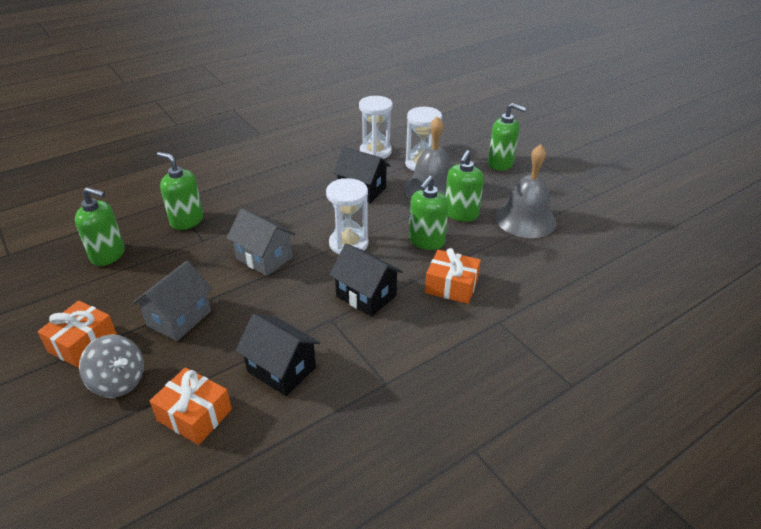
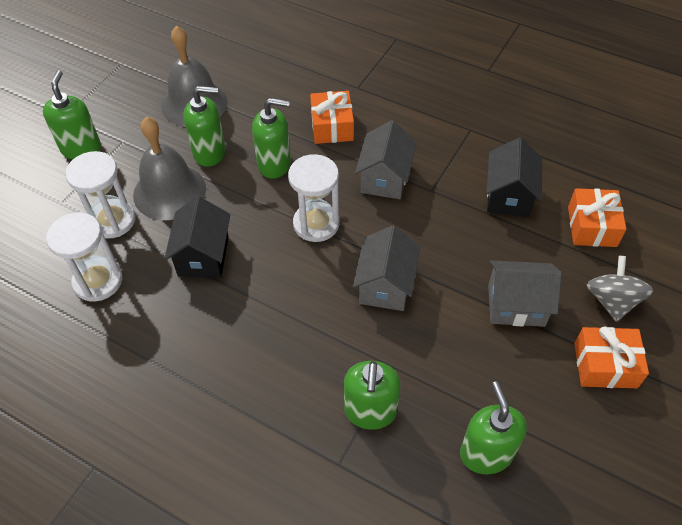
camera: 115 degrees left, 15 degrees up
(366, 296) = (384, 178): black house -> grey house

